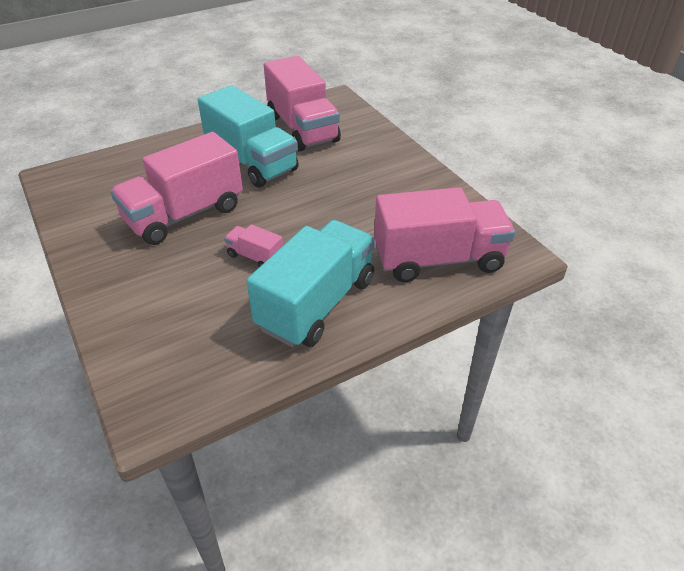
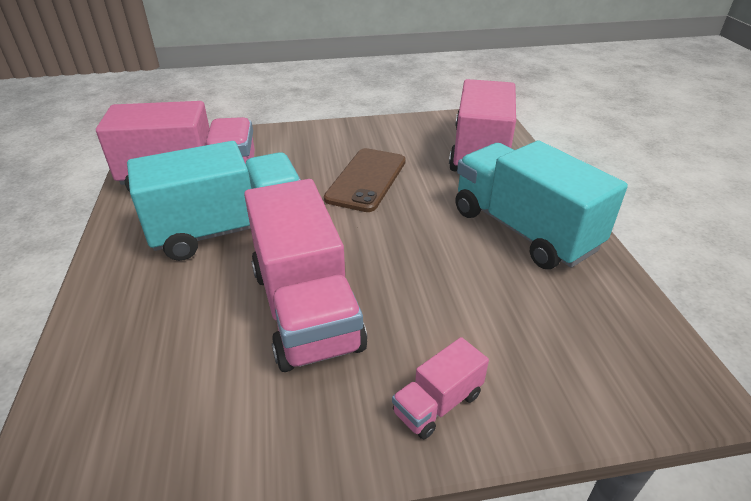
camera: 70 degrees left, 5 degrees down
(255, 257) = (429, 258): pink truck -> pink truck (437, 403)
(347, 203) = (366, 180): none -> brown phone

